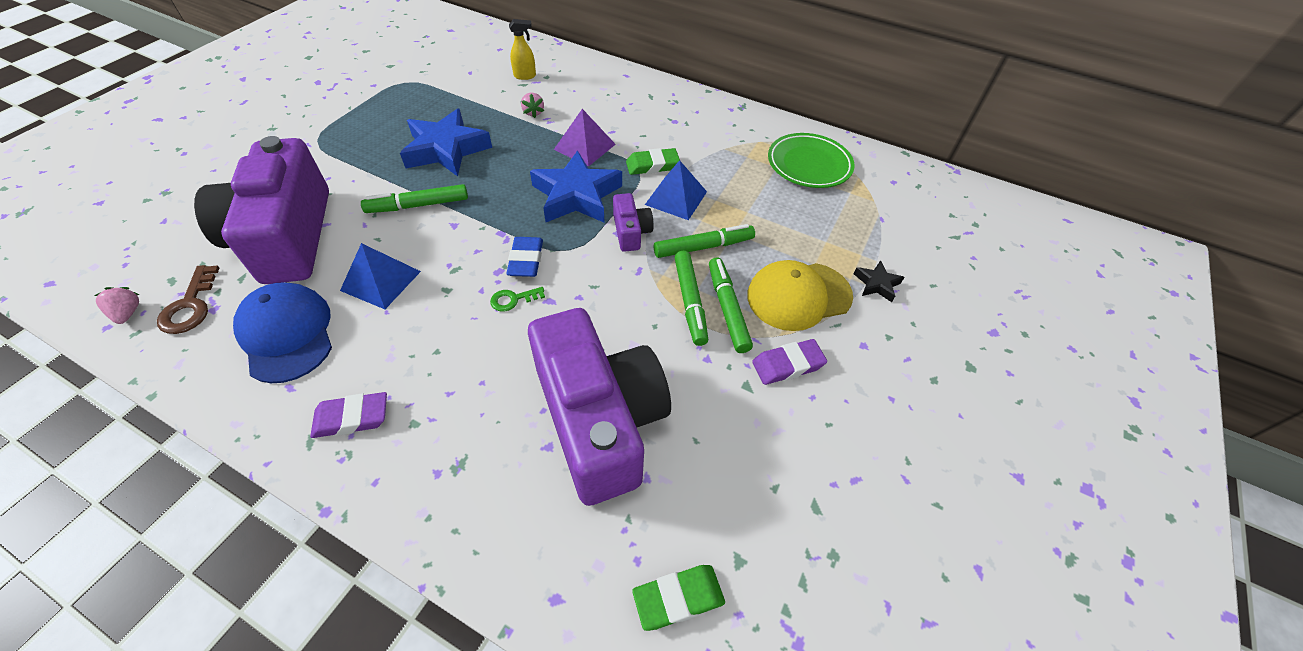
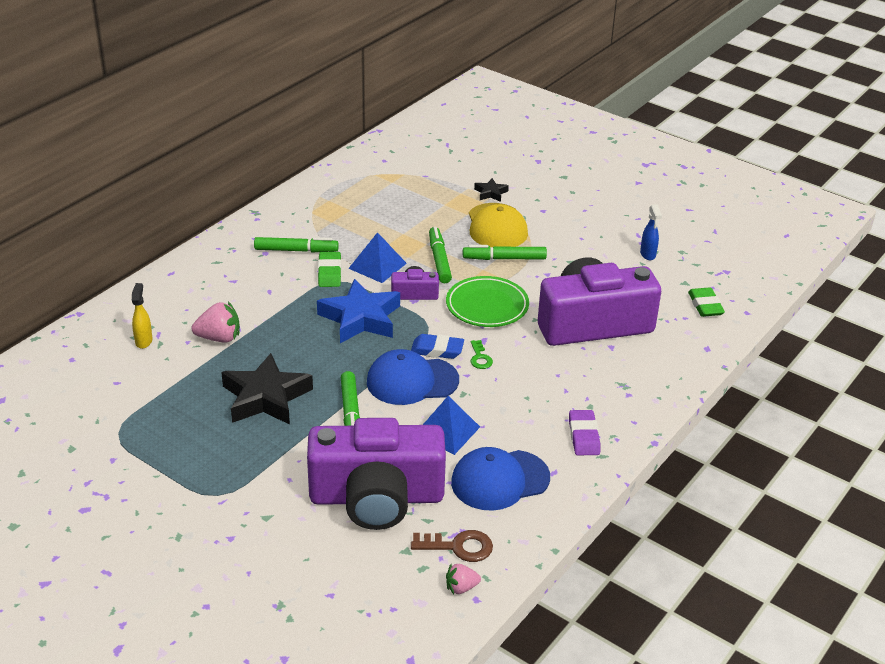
camera: 80 degrees left, 15 degrees down
(446, 149) = (266, 397): blue star -> black star
(469, 245) = (412, 381): none -> blue cap
(533, 112) = (219, 338): pink strawberry -> pink strawberry, size x1.66
(584, 146) = (289, 309): purple pyramid -> none
(690, 301) = (495, 274): green marker -> green marker (296, 250)
(787, 365) = (556, 242): purple eraser -> none
(802, 496) = (648, 255): none -> blue spray bottle
(809, 165) = (352, 193): green plate -> green plate (487, 306)

